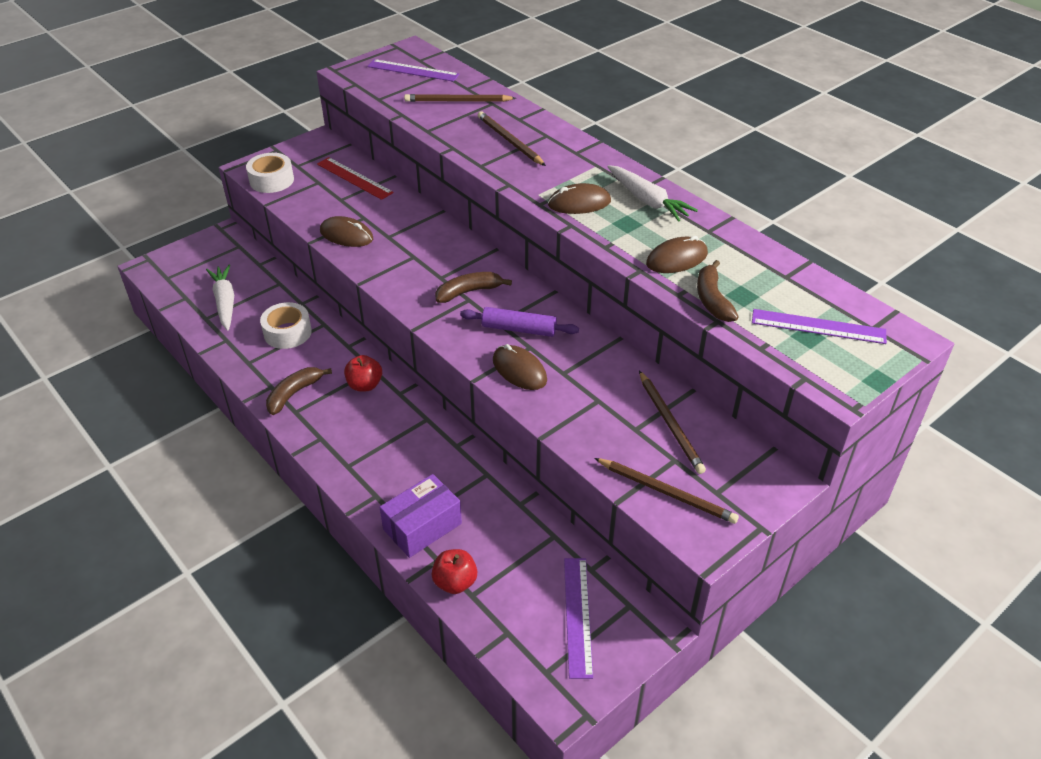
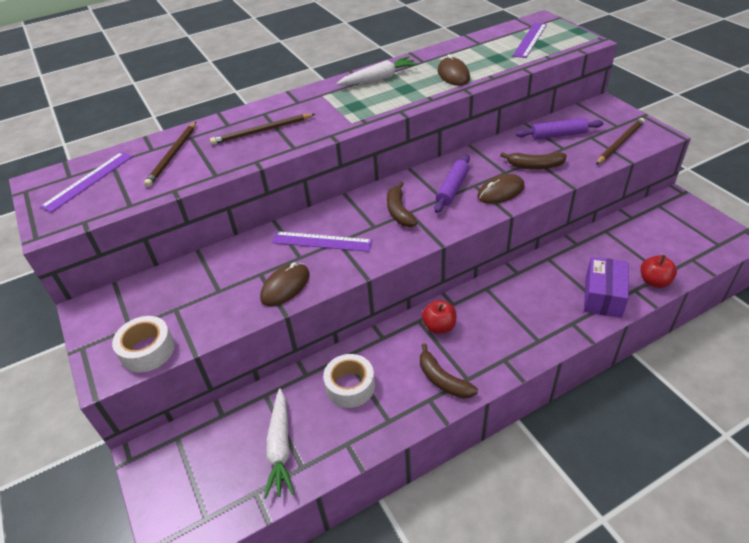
camera: 75 degrees left, 0 degrees up
(225, 302) = (280, 447): white carrot -> white carrot turned 90 degrees counterclockwise
(354, 178) = (185, 279): red ruler -> none
(422, 526) = (603, 296): purple box -> purple box turned 45 degrees clockwise
(577, 616) = (671, 227): purple ruler -> purple ruler (321, 241)
(579, 203) = (371, 105): brown mouse -> none
(670, 424) = (558, 135): brown pencil -> purple rolling pin
(712, 300) = (500, 67): brown banana -> brown banana (535, 166)

